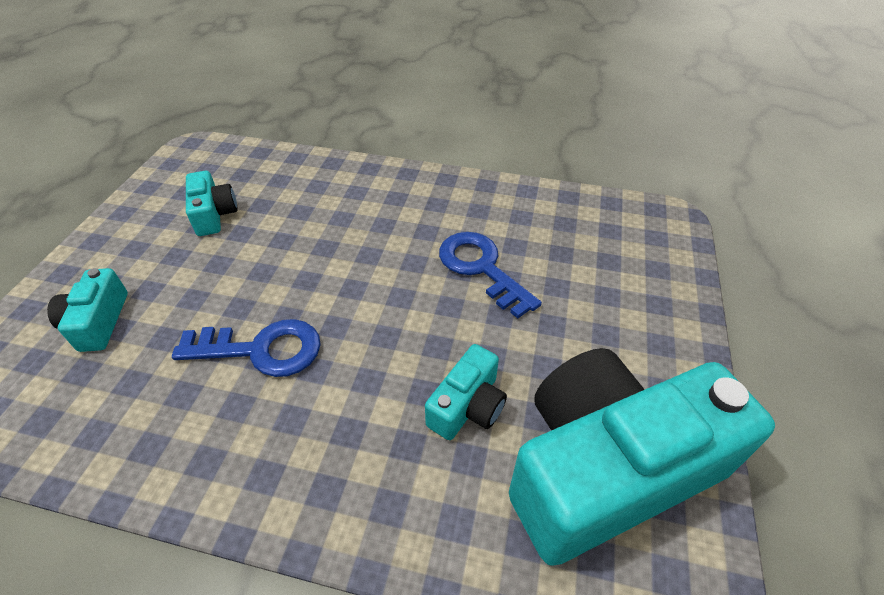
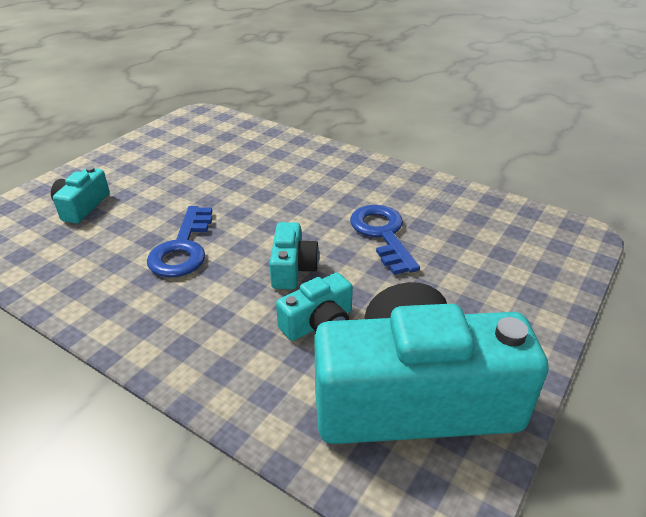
camera: 20 degrees right, 10 degrees down
(214, 214) = (192, 157): turquoise camera -> turquoise camera (292, 268)
(262, 349) = (182, 249): blue key -> blue key turned 75 degrees clockwise

